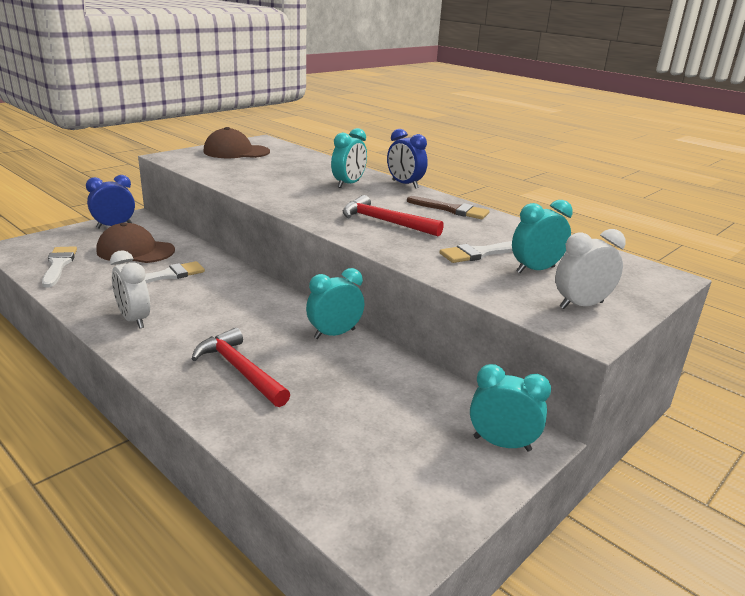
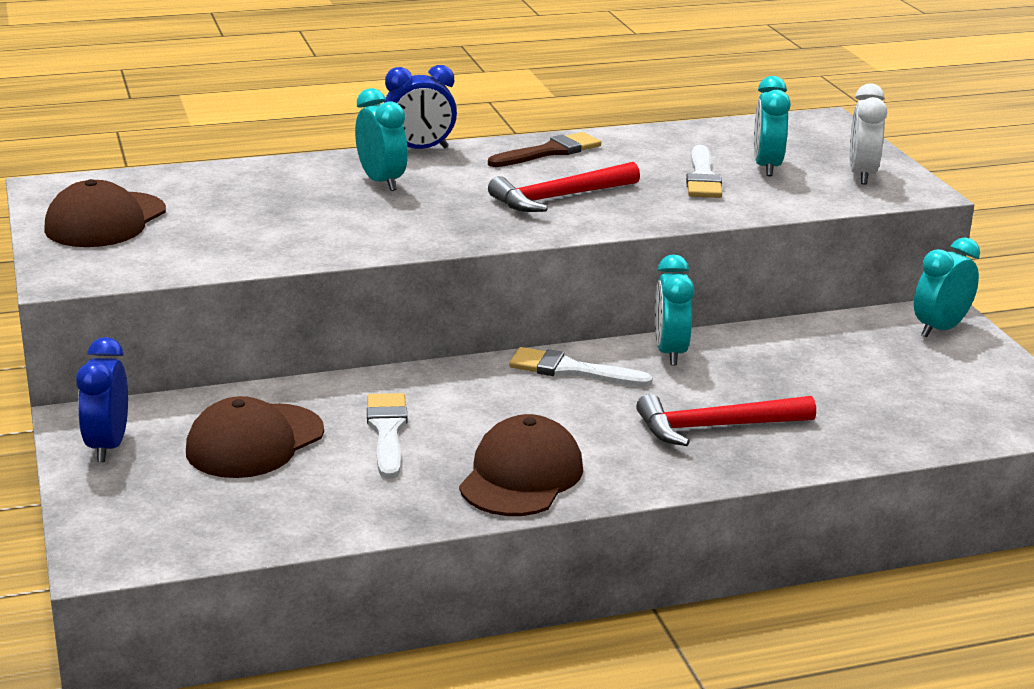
camera: 60 degrees left, 0 degrees up
(58, 265) = (249, 517): white brush -> white brush (571, 370)
(134, 320) = (521, 476): white clock -> brown cap

